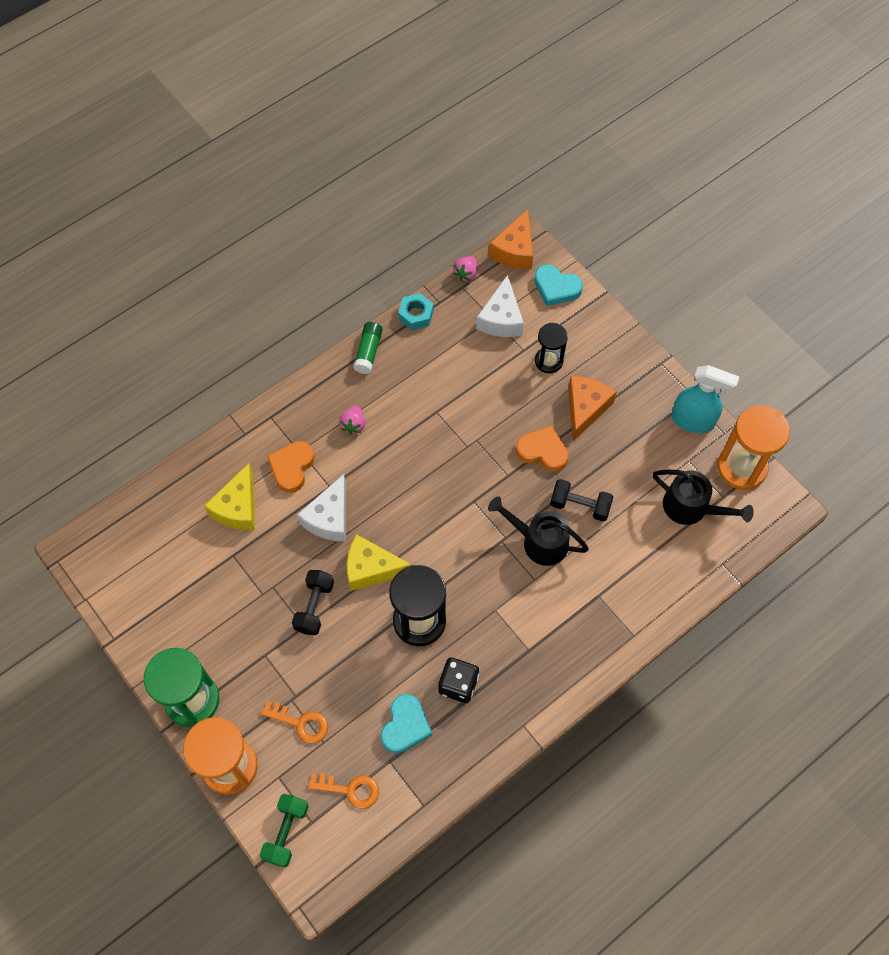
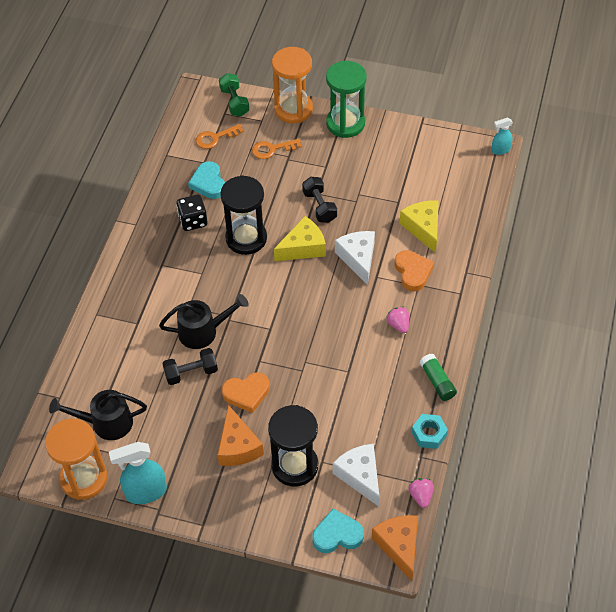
camera: 145 degrees right, 10 degrees down
(73, 543) = (500, 150): none -> turquoise spray bottle
(548, 361) = (295, 466): black hourglass -> black hourglass, size x1.68

